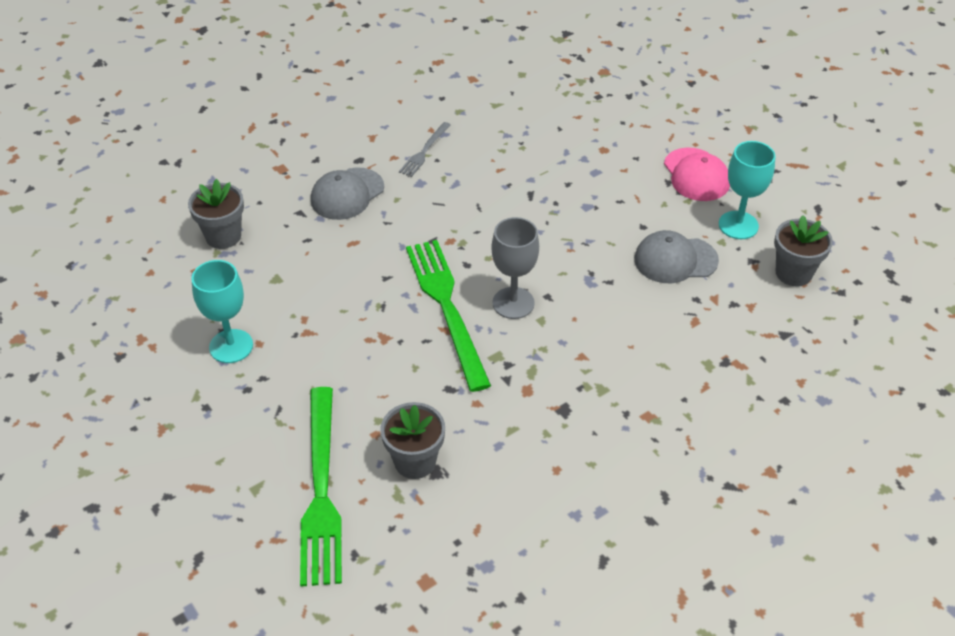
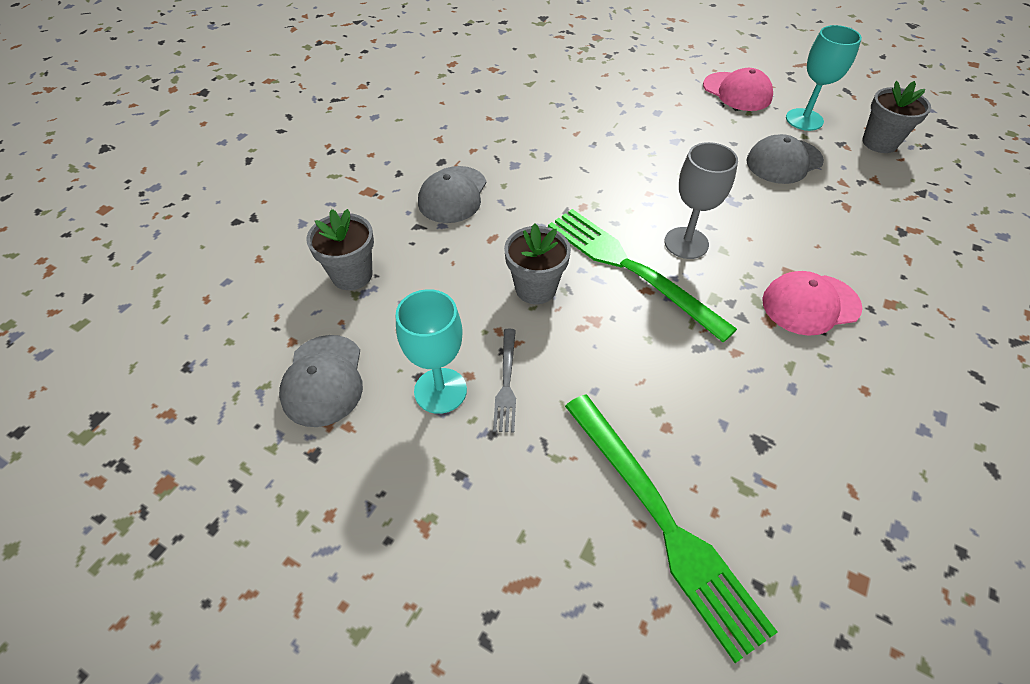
camera: 25 degrees left, 5 degrees up
(155, 308) = (323, 380): none -> grey cap
(415, 461) = (730, 441): grey flower pot -> grey flower pot (535, 288)
(424, 151) = (497, 137): grey fork -> grey fork (506, 383)
(575, 390) = (810, 304): none -> pink cap

